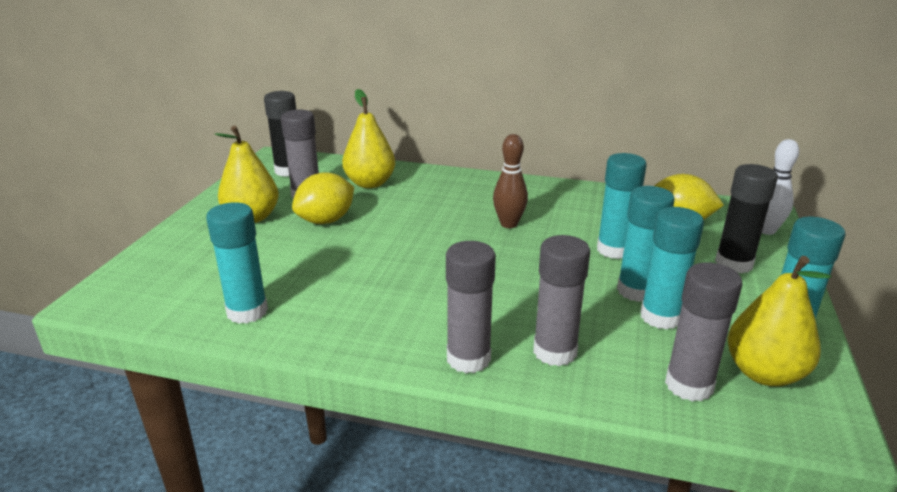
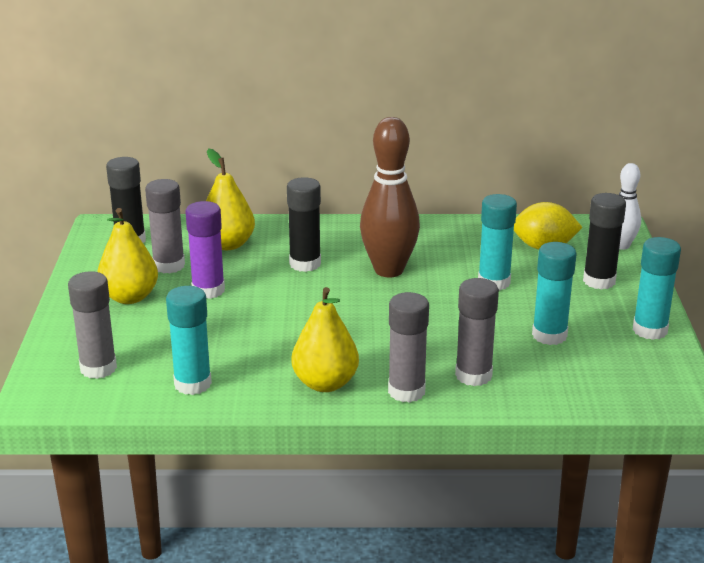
camera: 15 degrees left, 0 degrees up
(326, 220) = (208, 290): yellow lemon -> purple glue stick
(430, 208) = (305, 264): none -> black glue stick
(509, 224) = (389, 270): brown bowling pin -> brown bowling pin, size x1.76
(636, 291) = (523, 316): turquoise glue stick -> none
(689, 385) = (583, 383): grey glue stick -> grey glue stick (98, 368)
(764, 373) = (636, 366): yellow pear -> yellow pear (325, 383)

